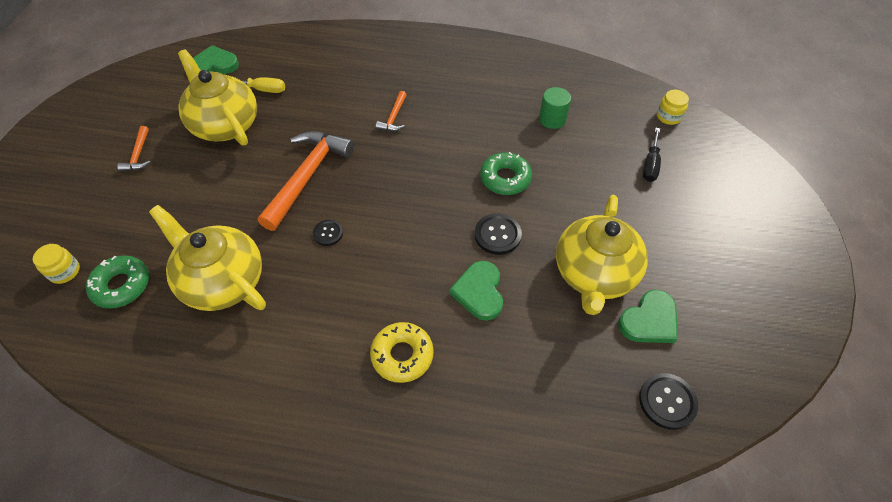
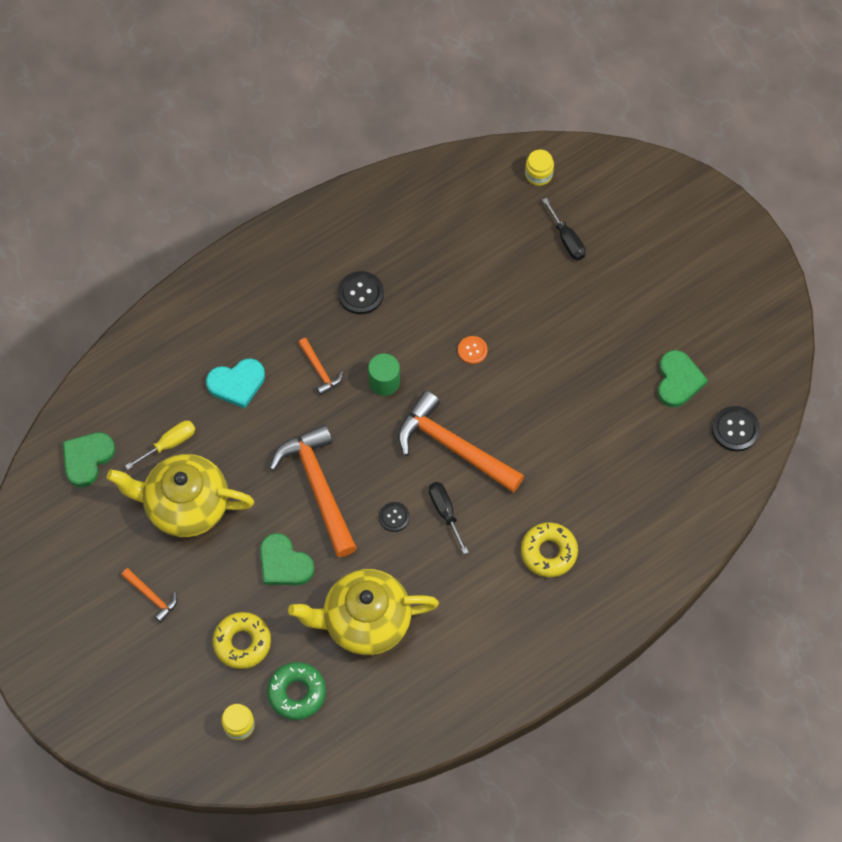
camera: 45 degrees left, 10 degrees up
(141, 224) = (242, 642): none -> yellow donut
(338, 89) = (237, 383): none -> turquoise heart
(364, 260) = (445, 512): none -> black screwdriver
(421, 224) = (453, 447): none -> orange hammer
(479, 292) = (550, 462): green heart -> green heart (284, 563)
(497, 235) = (517, 405): black button -> black button (360, 293)
(505, 178) = (472, 350): green donut -> orange button
(552, 119) = (450, 258): green cylinder -> green cylinder (384, 382)
(594, 274) = (612, 377): yellow teapot -> none

